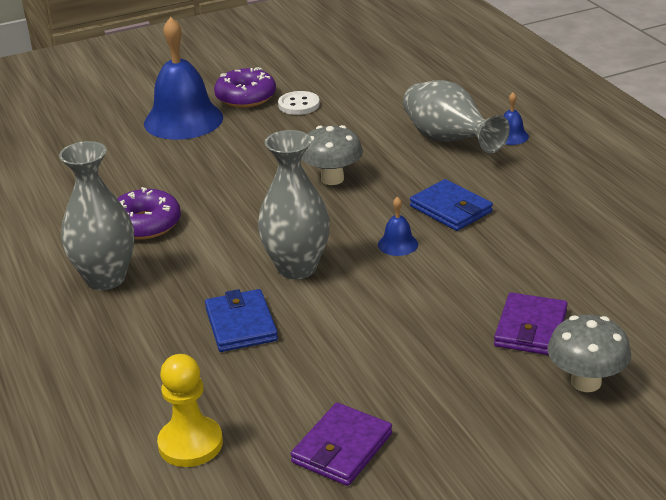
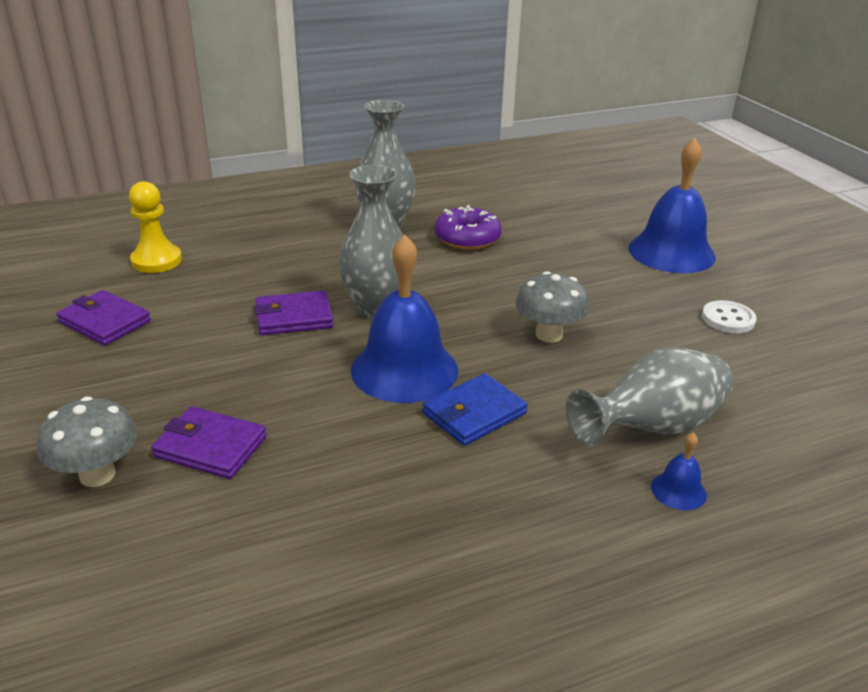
camera: 90 degrees right, 0 degrees up
(241, 324) = (296, 281): blue wallet -> none
(246, 97) = (737, 286): purple donut -> none
(318, 315) = (294, 317): none -> purple wallet
(398, 244) = (404, 369): blue bell -> blue bell, size x2.36

